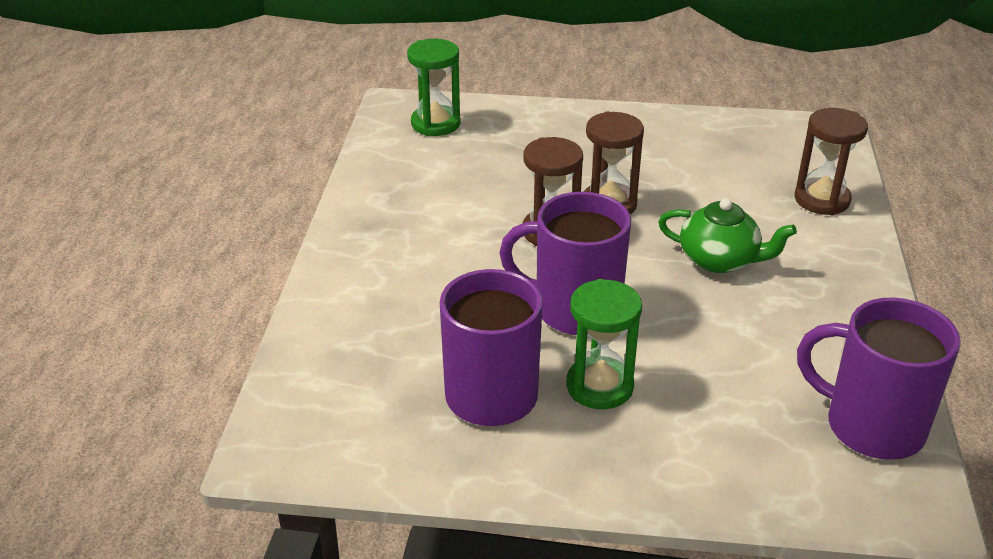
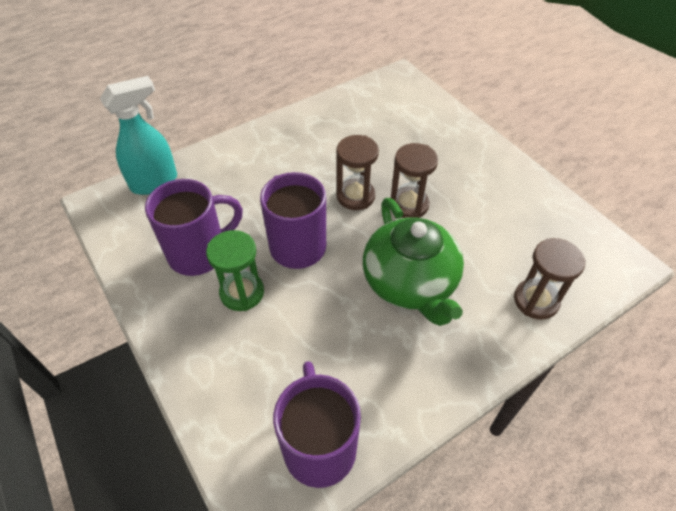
camera: 50 degrees right, 15 degrees up
(306, 378) = (155, 182): none -> turquoise spray bottle
(435, 124) = (401, 98): green hourglass -> none
(720, 260) = (410, 283): green teapot -> green teapot, size x1.63

